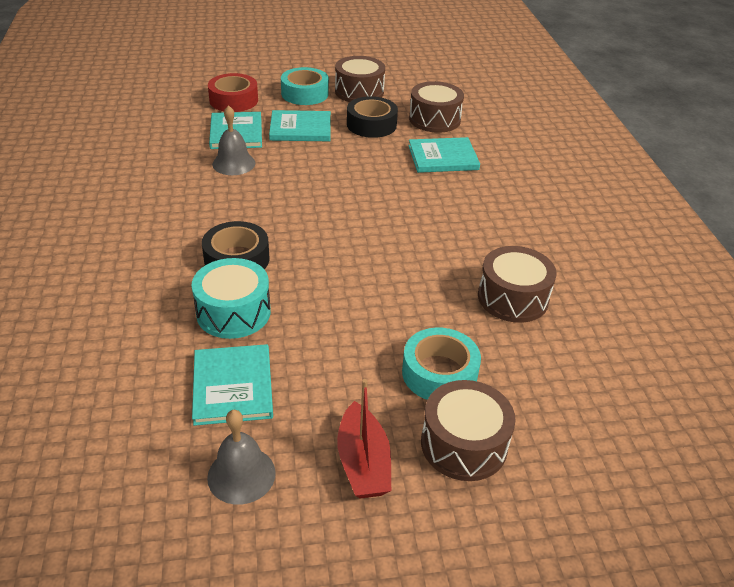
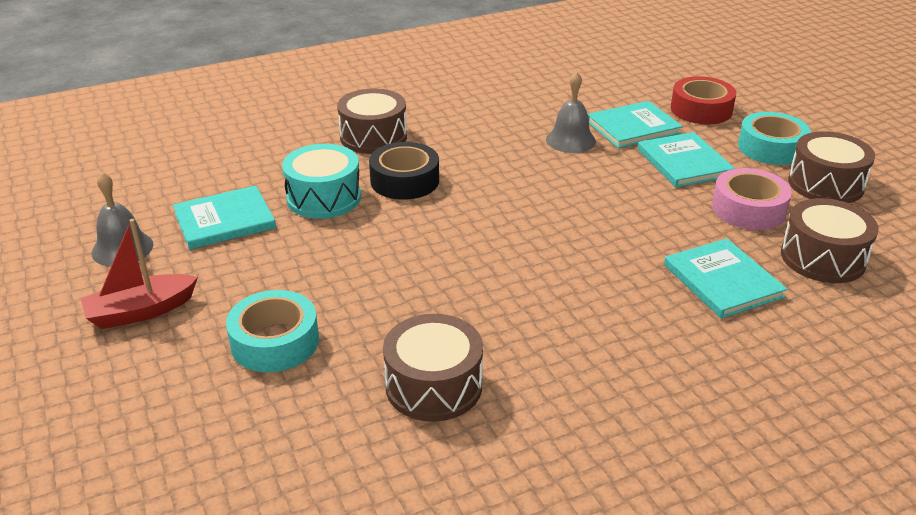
camera: 75 degrees right, 5 degrees down
(371, 125) = (748, 209): black tape -> pink tape
(464, 444) = (172, 374): brown drum -> brown drum (373, 137)

